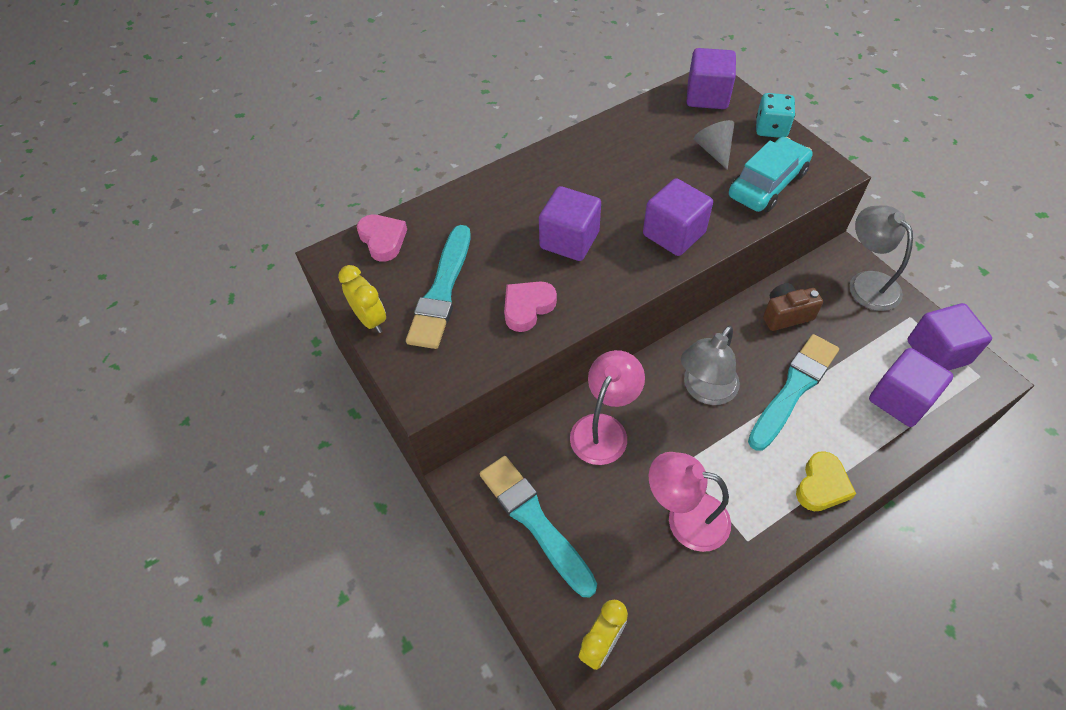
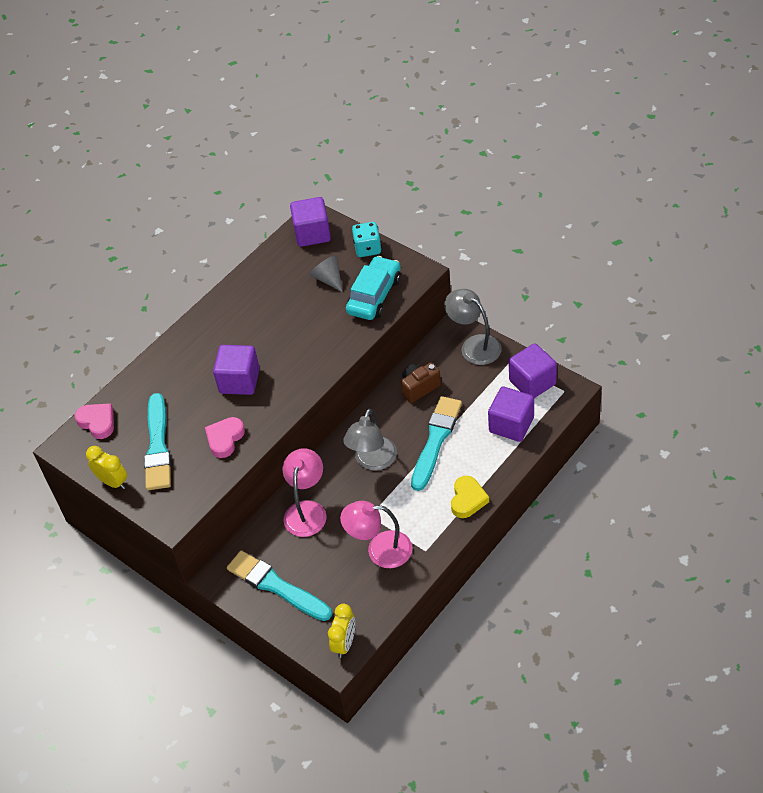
camera: 15 degrees left, 5 degrees down
(674, 234) = (315, 354): purple cube -> none

